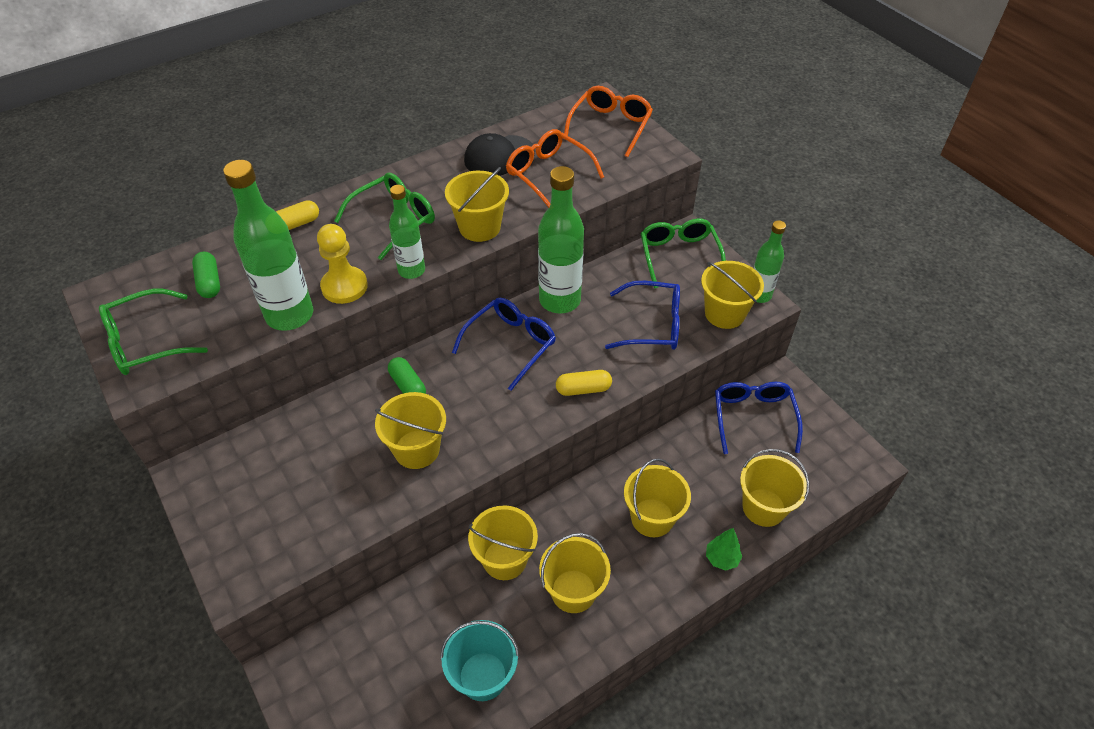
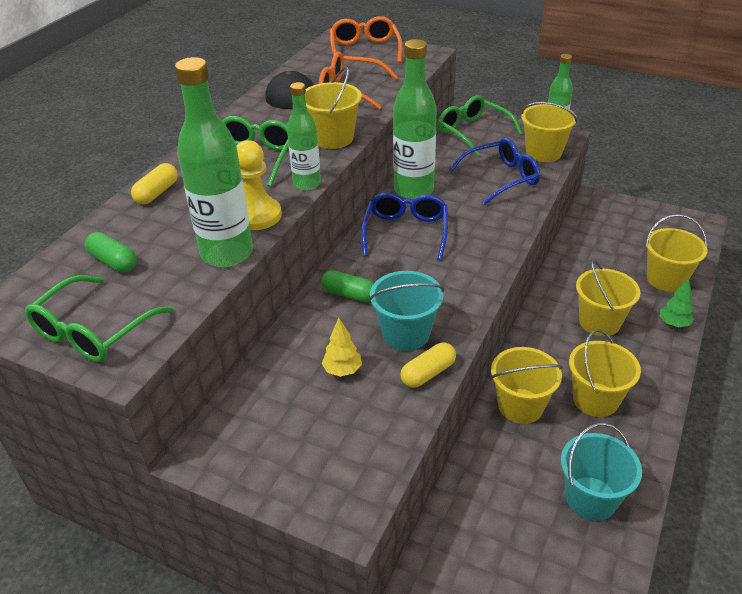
camera: 30 degrees left, 10 degrees down
(340, 457) = (342, 370): none -> yellow tree
(417, 449) = (406, 334): yellow bucket -> turquoise bucket
(583, 389) = (495, 236): yellow capsule -> yellow capsule (428, 373)
(753, 417) = (600, 229): blue glasses -> none

